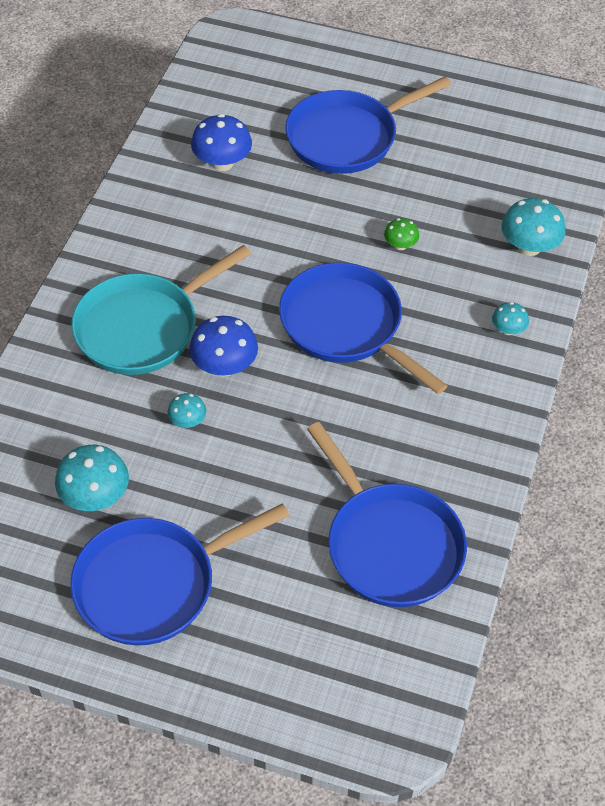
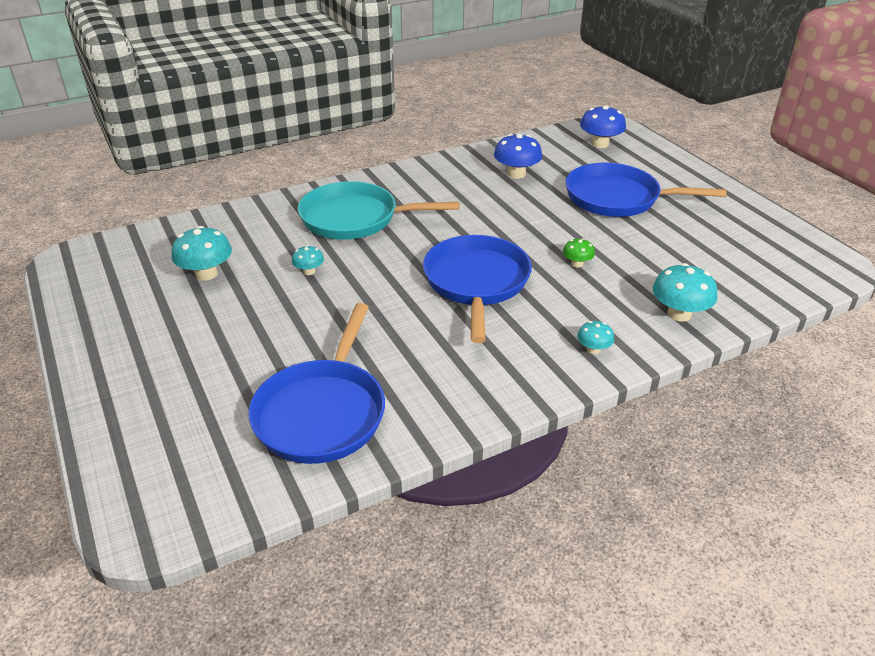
camera: 45 degrees right, 15 degrees down
(153, 584) = (163, 332): blue pan -> none
(224, 366) = (371, 259): blue mushroom -> blue mushroom (600, 144)

